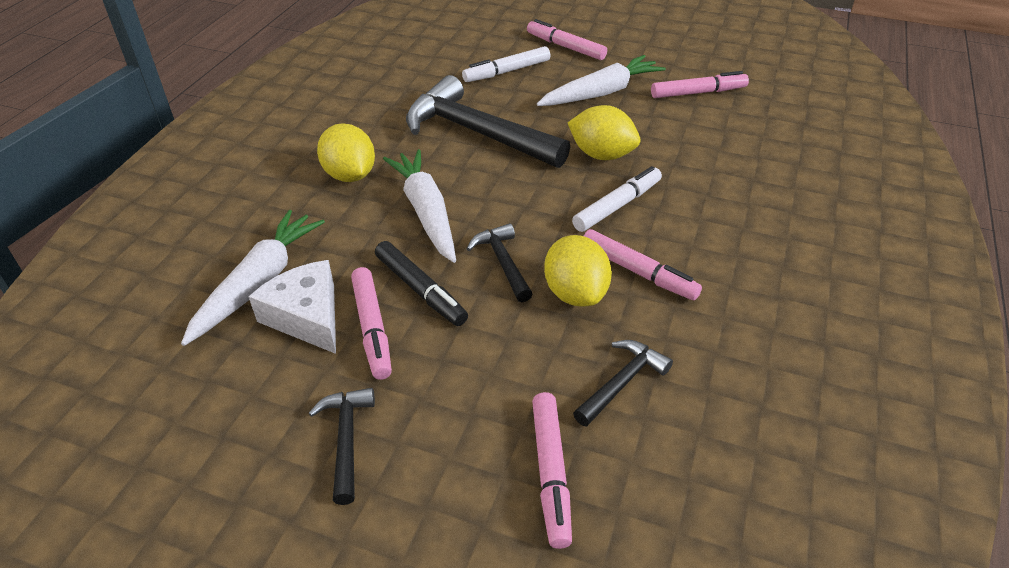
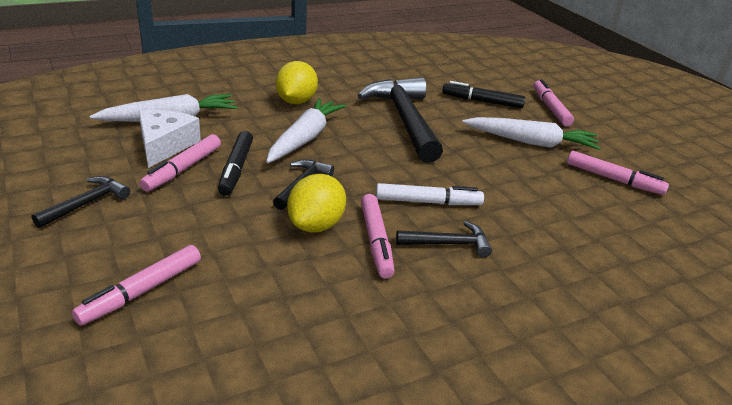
camera: 40 degrees right, 10 degrees down
(506, 71) = (482, 101): white marker -> black marker
(601, 155) = (468, 172): yellow lemon -> none
(621, 382) = (258, 284): black hammer -> black hammer (448, 244)

